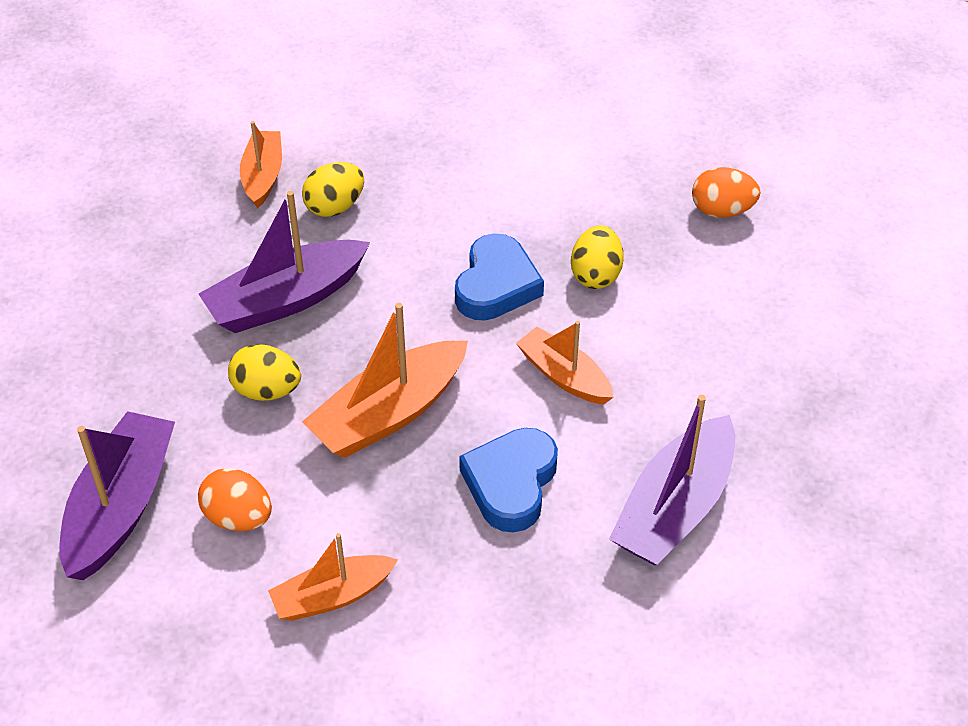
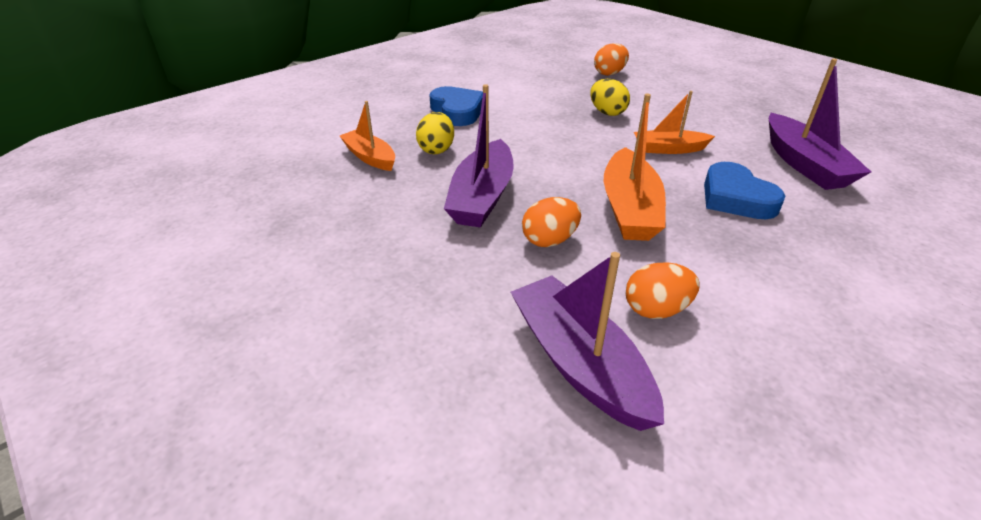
camera: 45 degrees left, 10 degrees down
(267, 391) = (549, 240): yellow egg -> orange egg
(332, 596) = (776, 306): orange boat -> none
(496, 285) = (574, 136): blue heart -> blue heart (457, 111)

